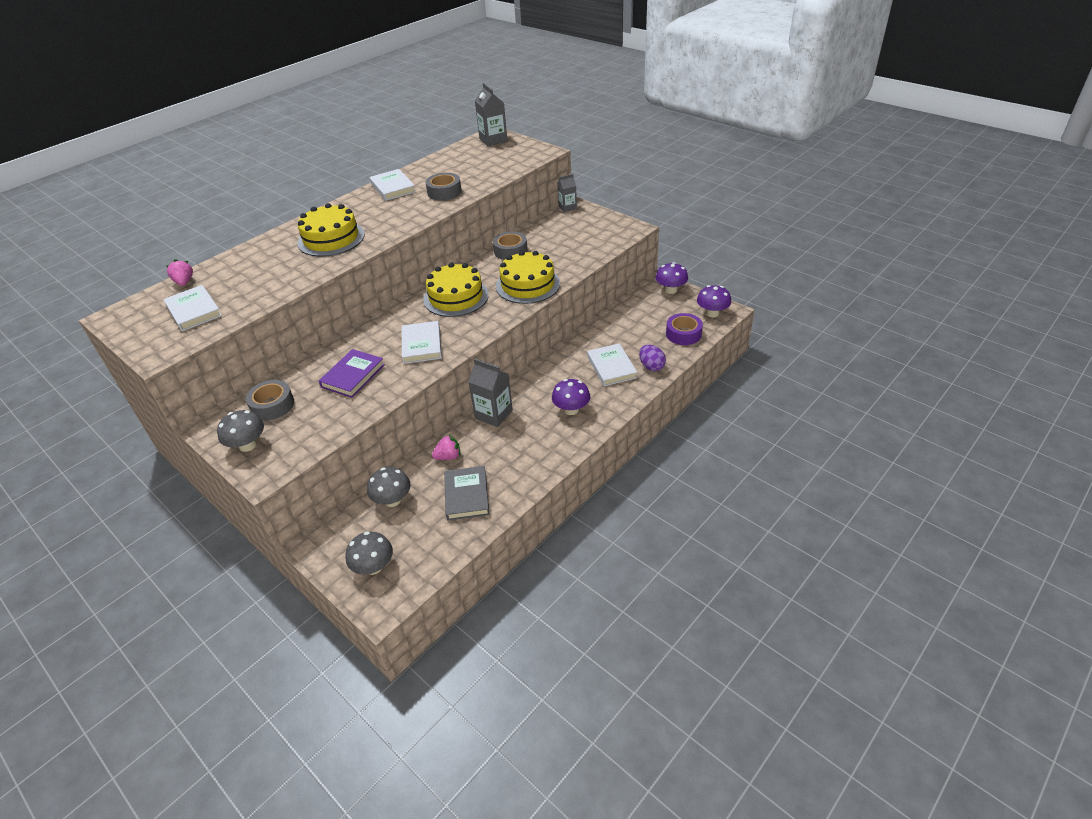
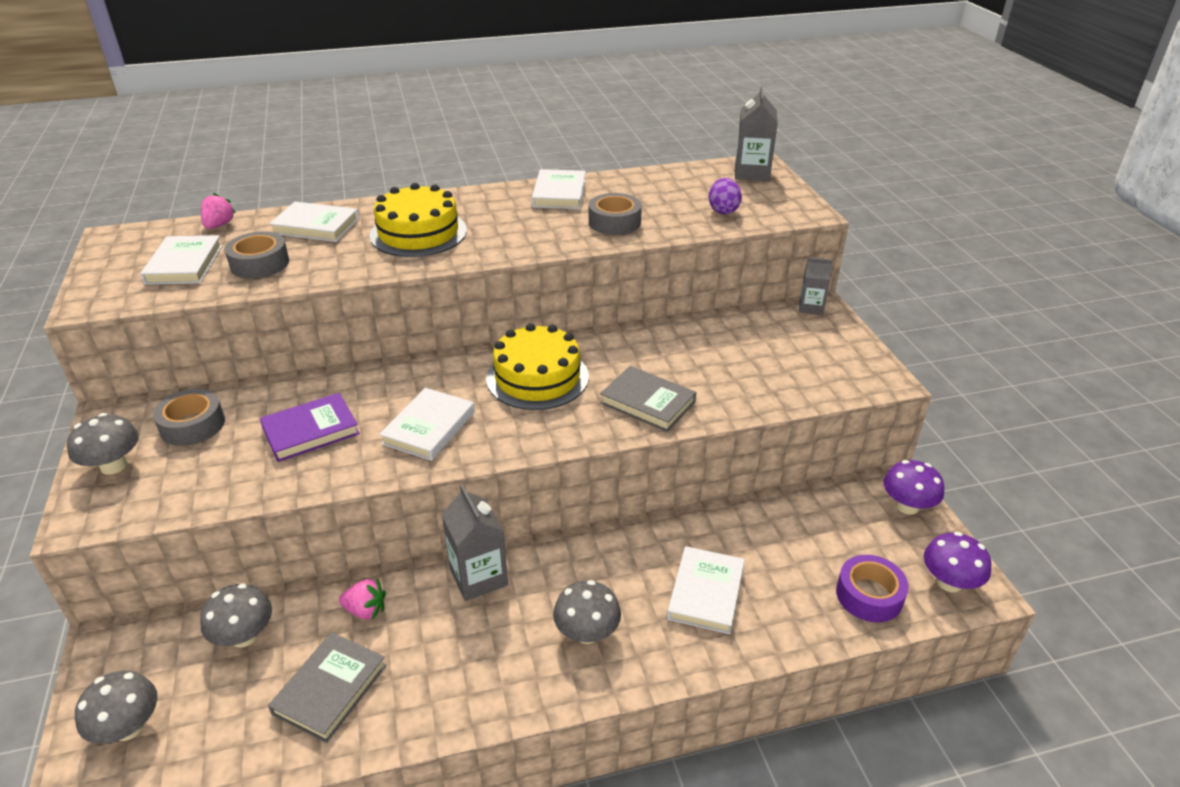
camera: 30 degrees right, 5 degrees down
(256, 259) = (316, 226): none -> white book
(510, 251) = (671, 341): grey tape -> grey tape (259, 263)
(528, 285) = (647, 402): yellow cake -> grey book
(571, 409) = (587, 632): purple mushroom -> grey mushroom
(651, 366) = (769, 626): purple egg -> purple egg (723, 210)

